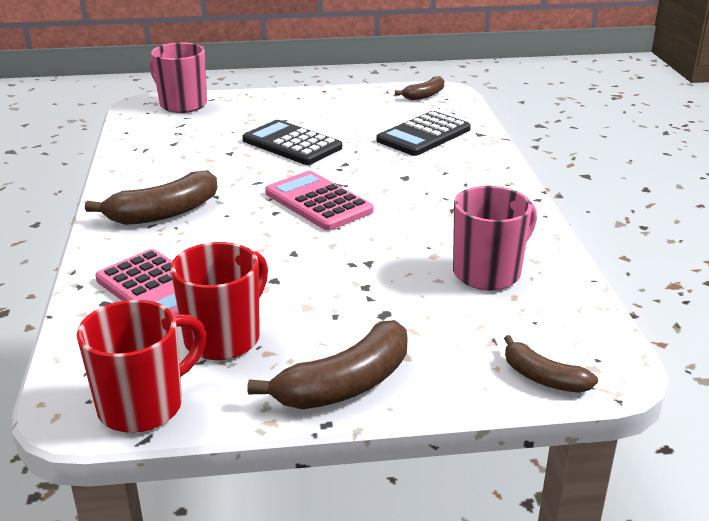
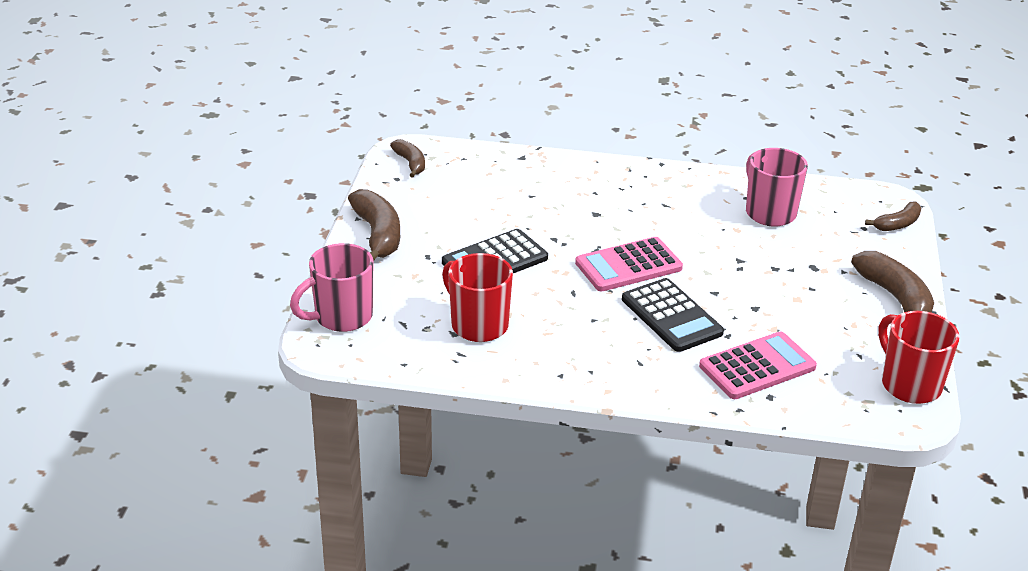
camera: 75 degrees left, 5 degrees up
(164, 213) = (619, 353): brown banana -> brown banana (378, 235)
(224, 338) = (832, 341): red mug -> red mug (478, 325)
(424, 135) = (511, 185): black calculator -> black calculator (671, 316)

